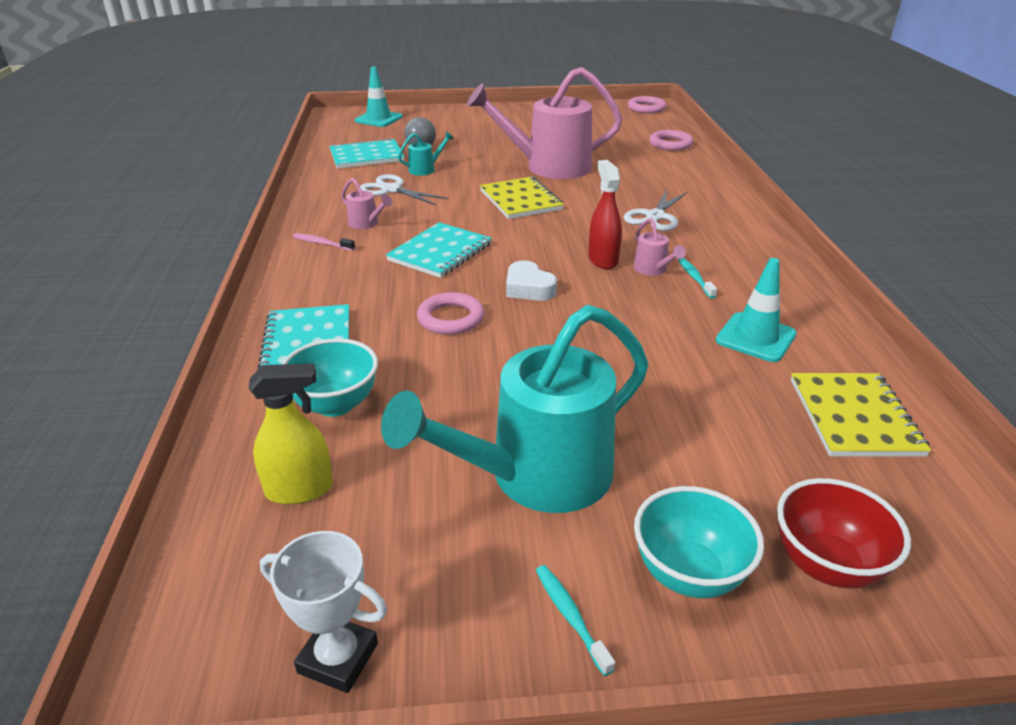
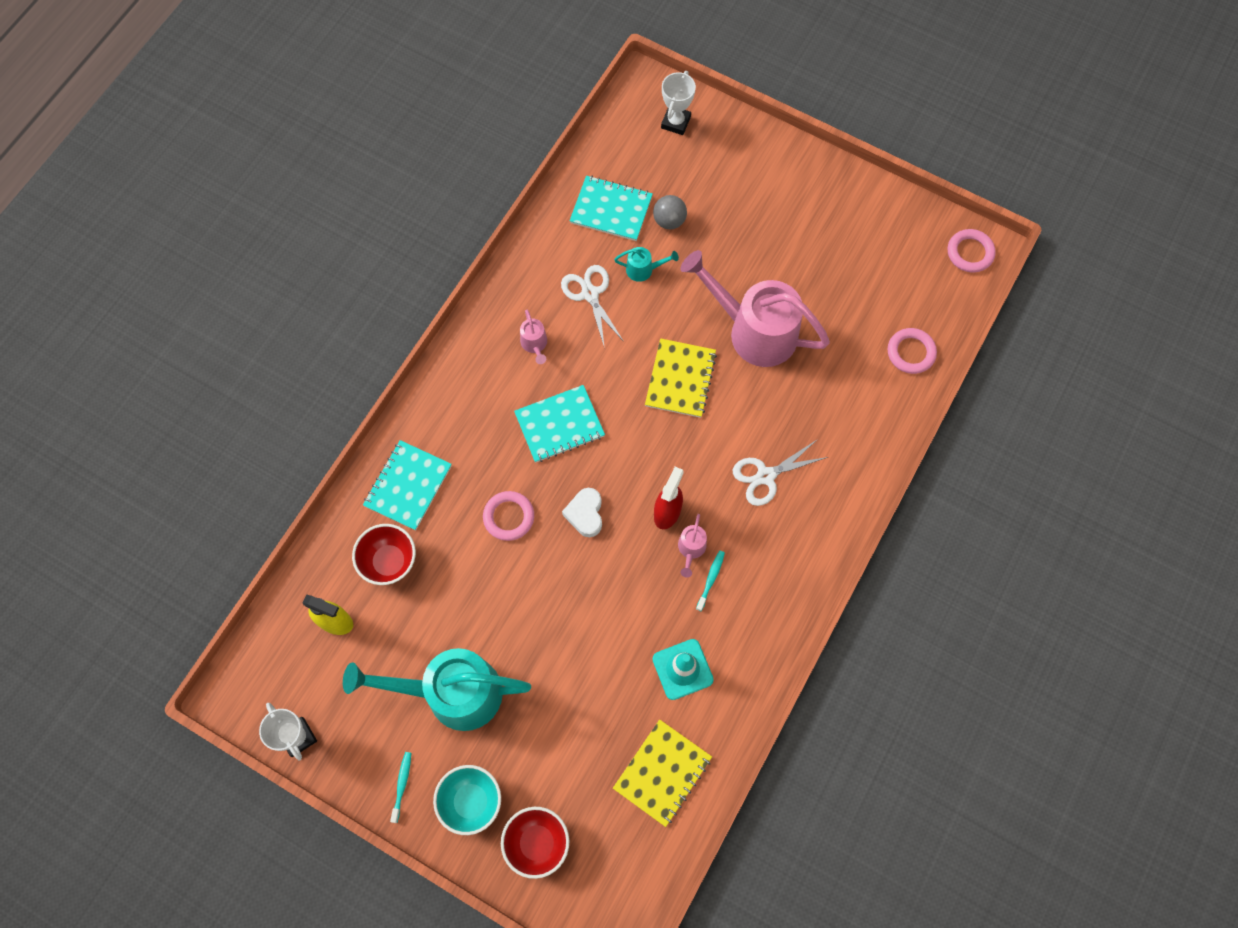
camera: 35 degrees right, 35 degrees up
(322, 243) = (485, 357): pink toothbrush -> none
(335, 404) = (389, 562): turquoise bowl -> red bowl
(378, 119) = (675, 122): turquoise traffic cone -> white trophy

